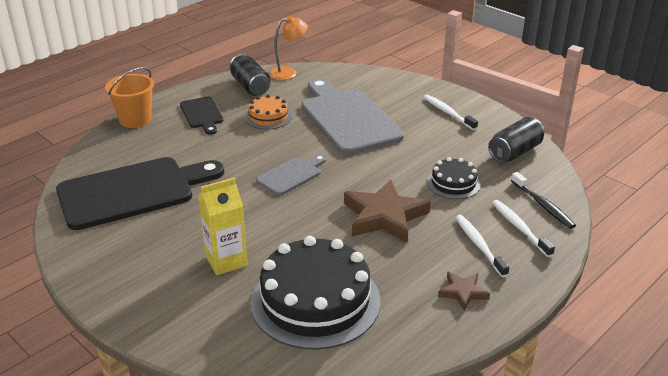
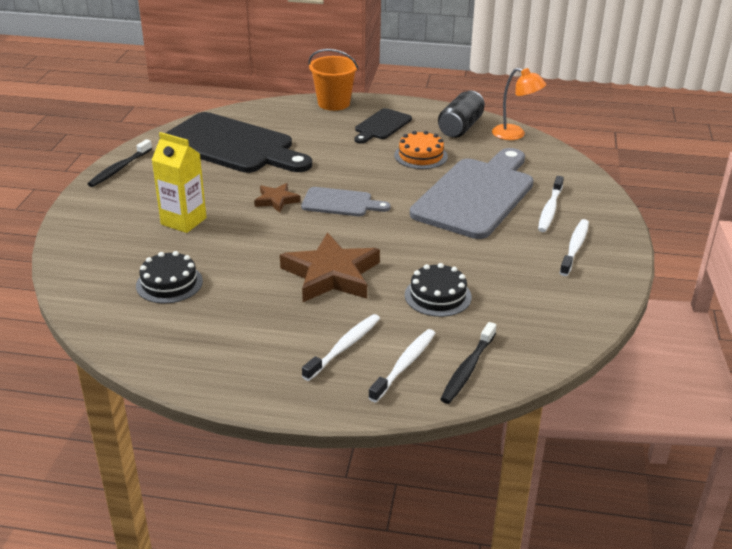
camera: 55 degrees right, 0 degrees up
(85, 268) = (119, 169): none -> black toothbrush
(315, 301) = (169, 283): black cake -> black cake, size x0.50
(396, 102) = (550, 209): none -> white toothbrush
(463, 292) = (255, 361): brown star -> brown star (276, 200)
(515, 152) = (553, 317): black can -> none

